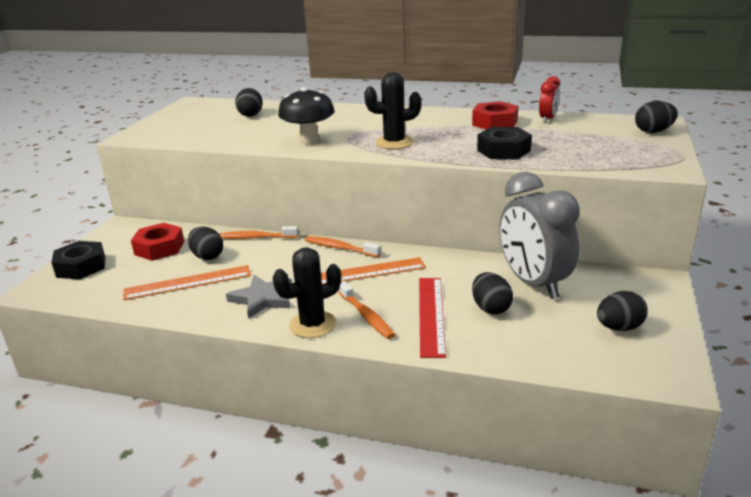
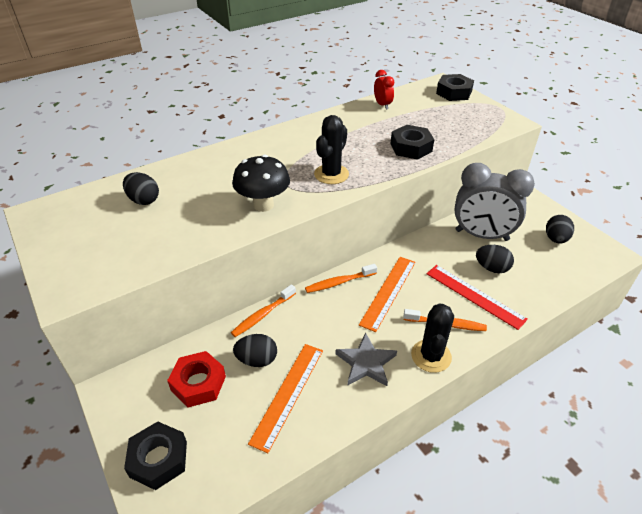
camera: 50 degrees left, 15 degrees up
(494, 123) = (358, 122): red nut -> none
(653, 132) = (454, 93): black egg -> black nut

